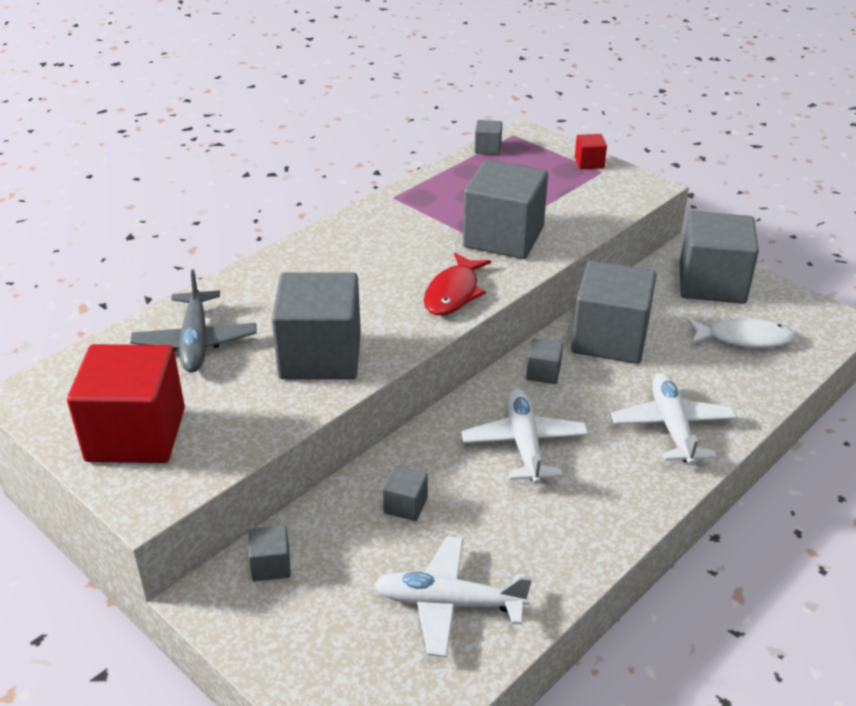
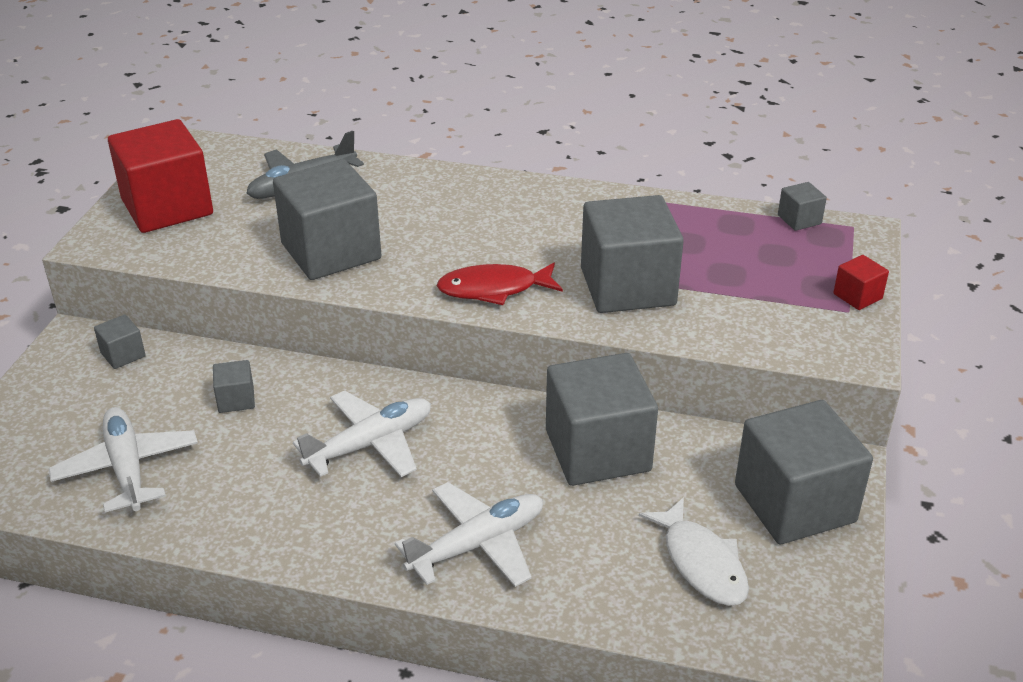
camera: 60 degrees right, 0 degrees up
(543, 373) = (495, 420): grey cube -> none

